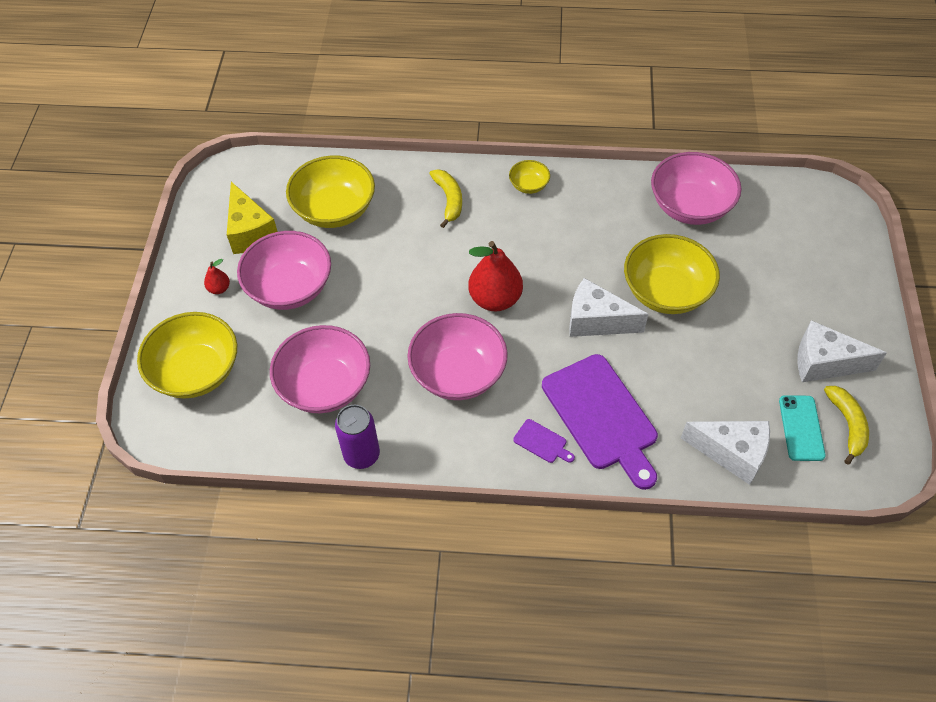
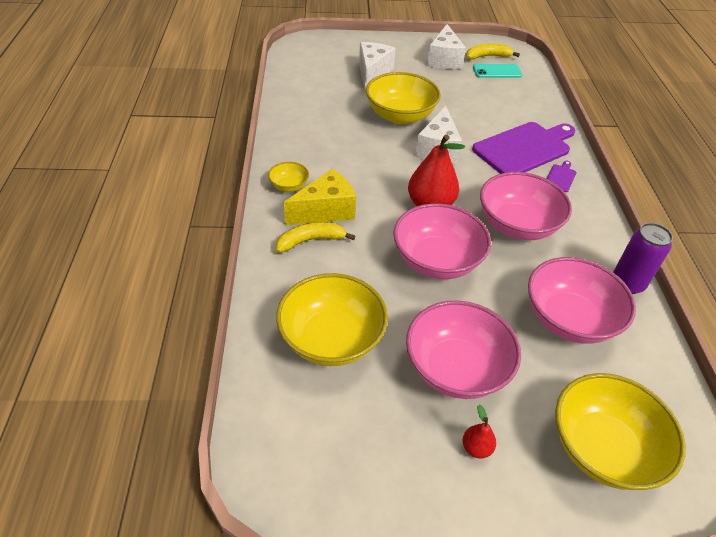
camera: 100 degrees left, 10 degrees down
(250, 232) = (377, 428): yellow cheese -> yellow cheese (325, 211)
(690, 206) = (311, 101): pink bowl -> pink bowl (437, 261)
(732, 453) = (528, 97): white cheese -> white cheese (372, 73)

